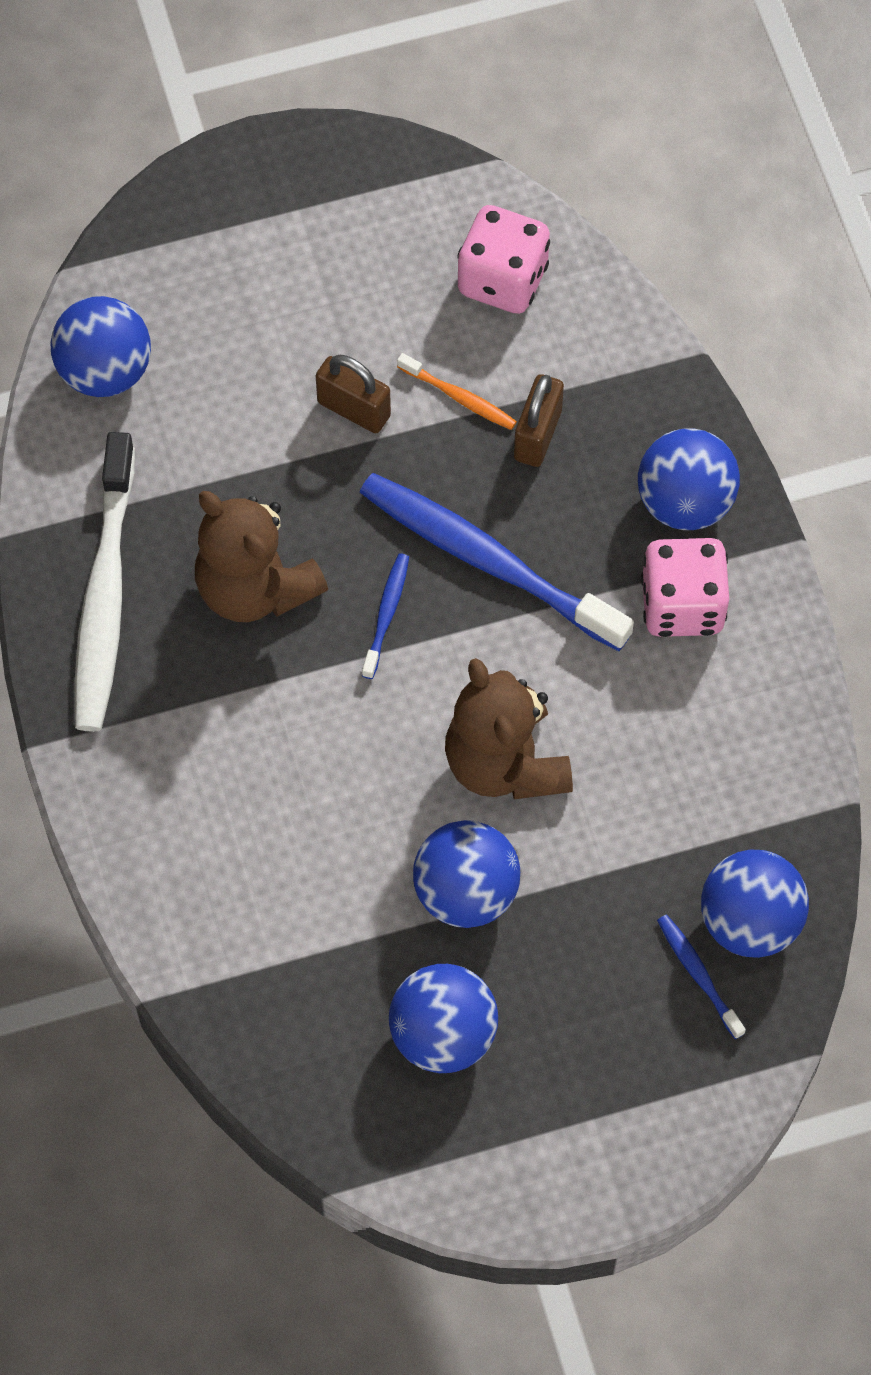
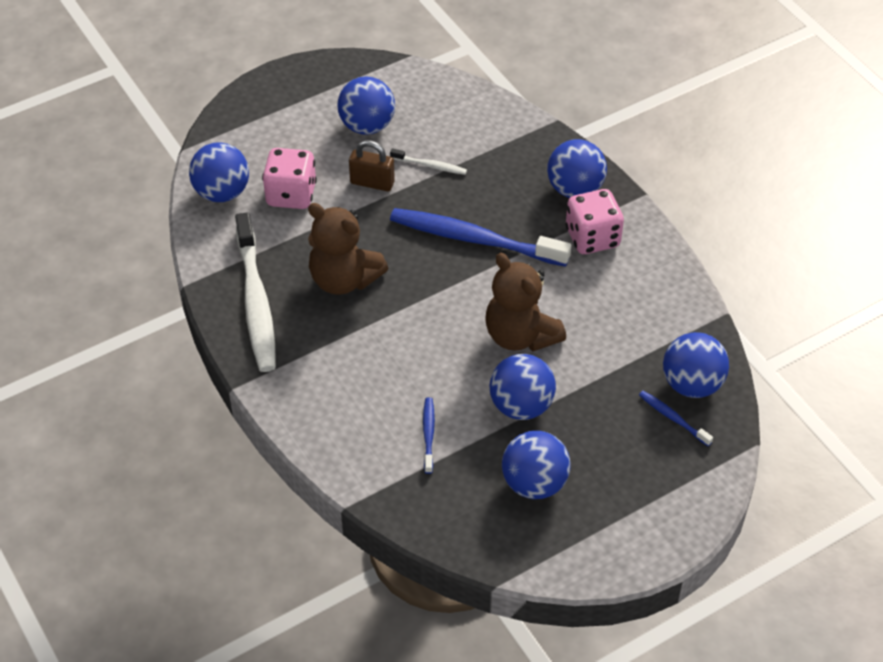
camera: 15 degrees left, 15 degrees down
(378, 291) = (367, 126): none -> blue ball
(386, 614) = (425, 277): blue toothbrush -> blue toothbrush (428, 434)
(459, 397) = (430, 166): orange toothbrush -> white toothbrush
(502, 279) = (435, 107): pink dice -> pink dice (291, 195)
(537, 435) = (480, 174): brown padlock -> none

